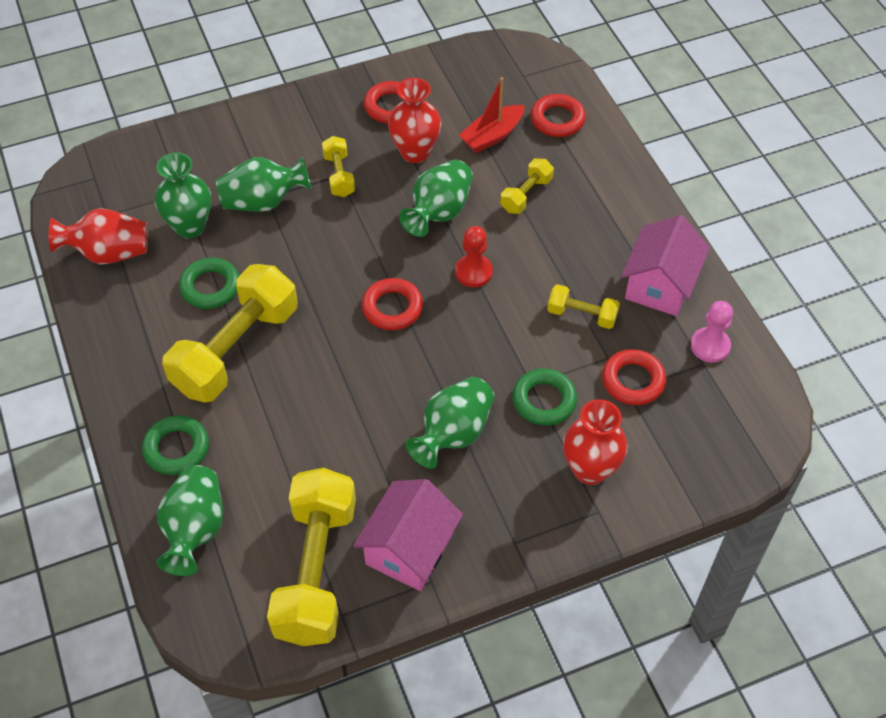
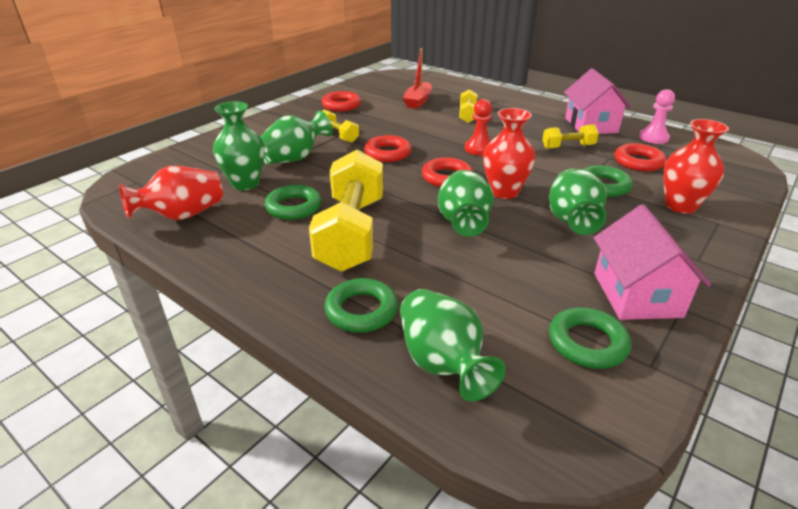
camera: 30 degrees left, 20 degrees down
(316, 570) = (587, 343): yellow dumbbell -> green ring
(415, 152) = (378, 116): red vase -> red vase (504, 192)
(439, 212) = (424, 133): green vase -> green vase (463, 222)
(557, 119) = (447, 89): red ring -> red ring (388, 153)

